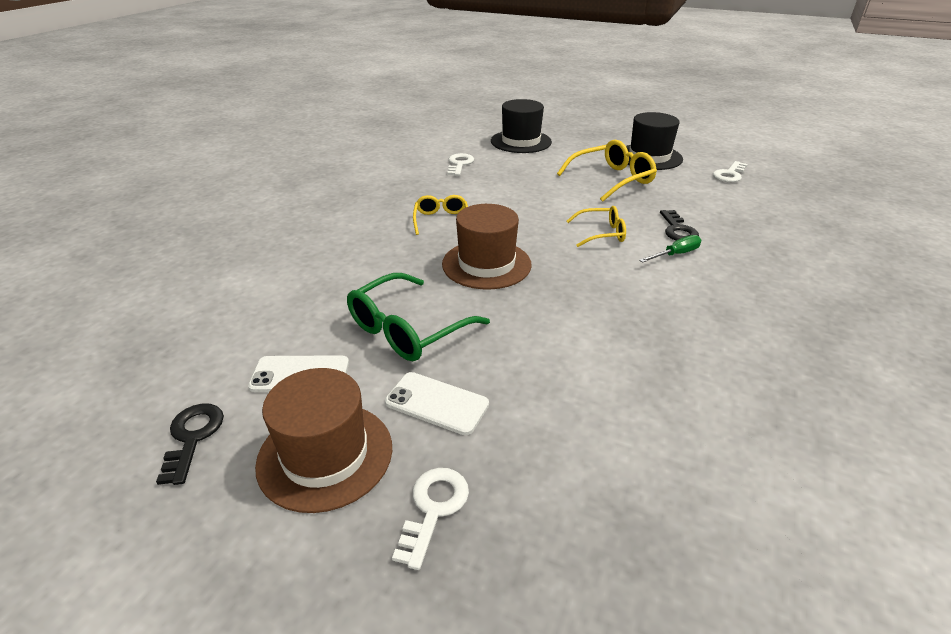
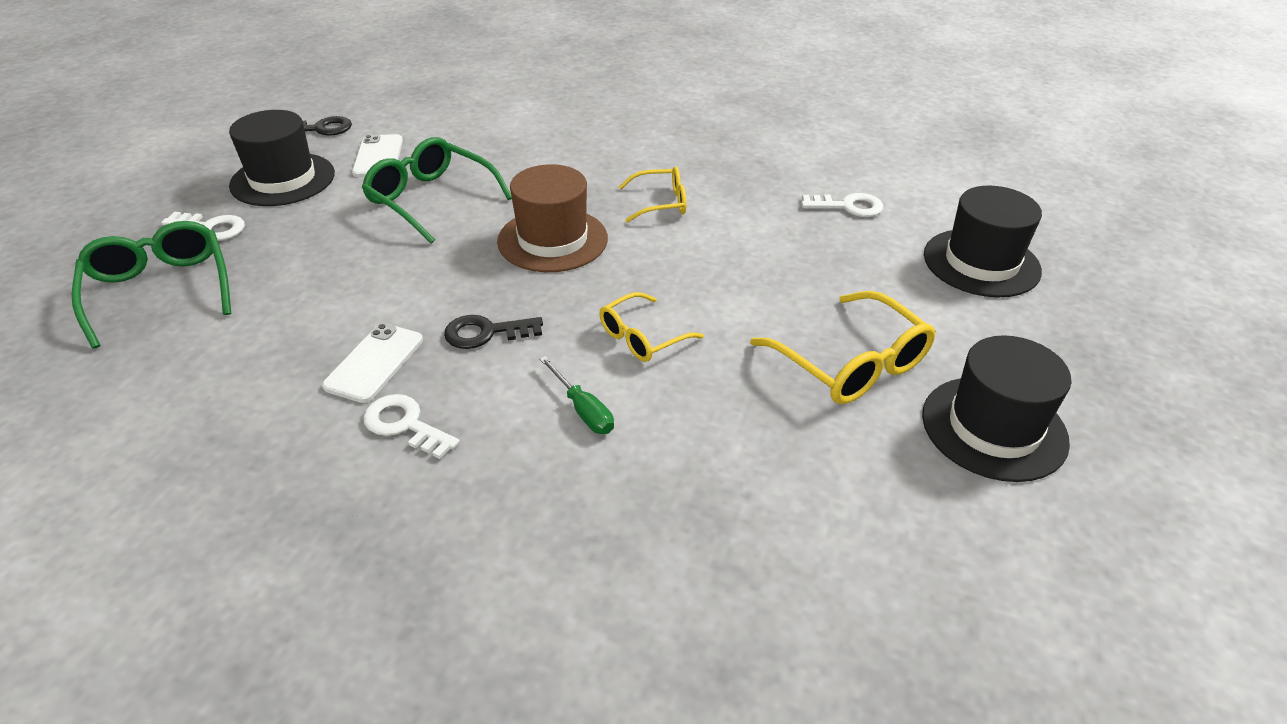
camera: 85 degrees right, 5 degrees up
(325, 455) = (283, 179): brown hat -> black hat
(437, 403) = (321, 222): white phone -> white phone (374, 363)
(571, 528) = (160, 290): none -> green glasses
(601, 233) = (642, 337): yellow glasses -> yellow glasses turned 60 degrees clockwise
(677, 230) = (665, 424): black key -> black key (486, 333)
(729, 174) = (952, 553): white key -> white key (405, 424)

